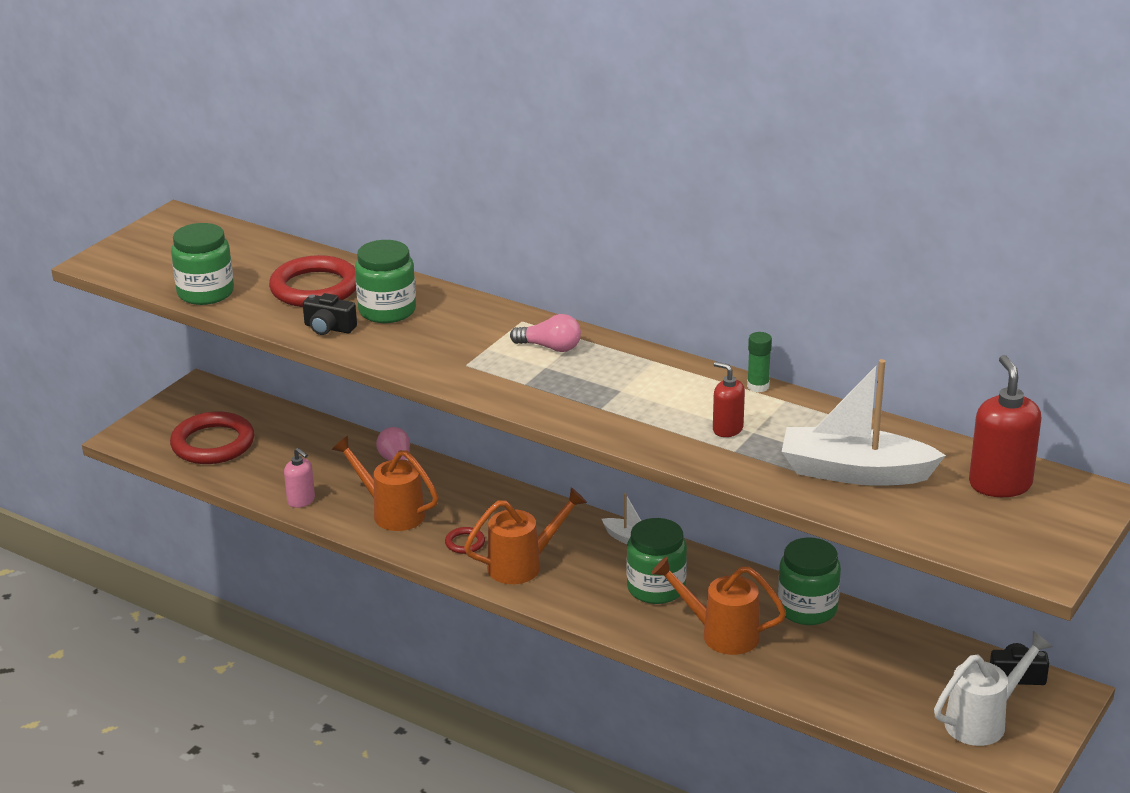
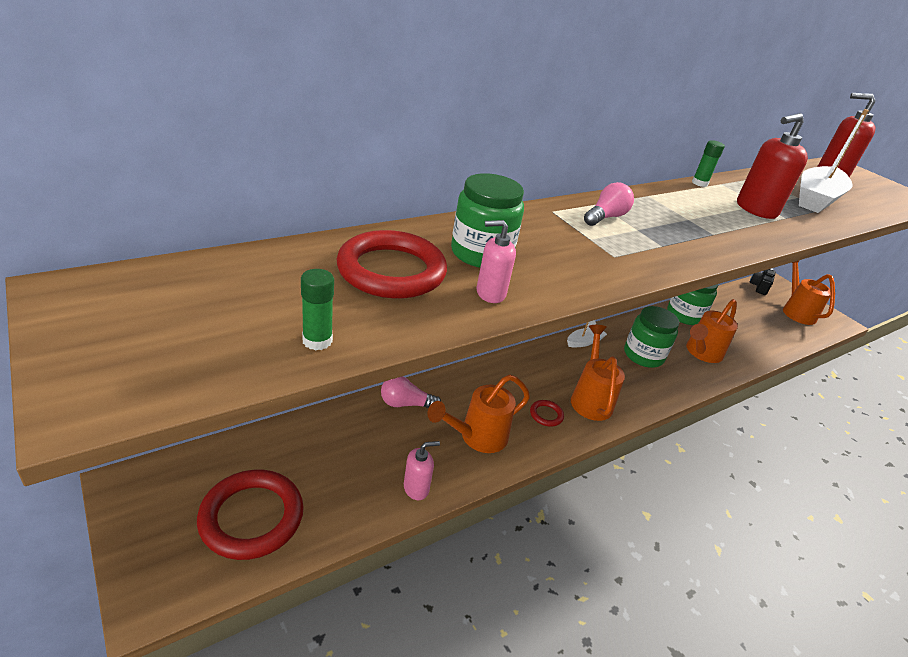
camera: 70 degrees left, 5 degrees up
(205, 293) = (317, 341): green jar -> green glue stick
(329, 328) = (490, 293): black camera -> pink soap dispenser
(727, 429) = (755, 209): red soap dispenser -> red soap dispenser, size x1.73
(983, 721) = (796, 311): white watering can -> orange watering can

